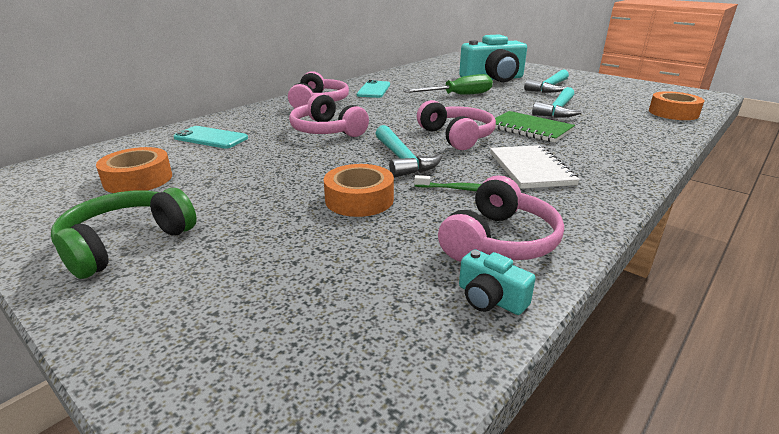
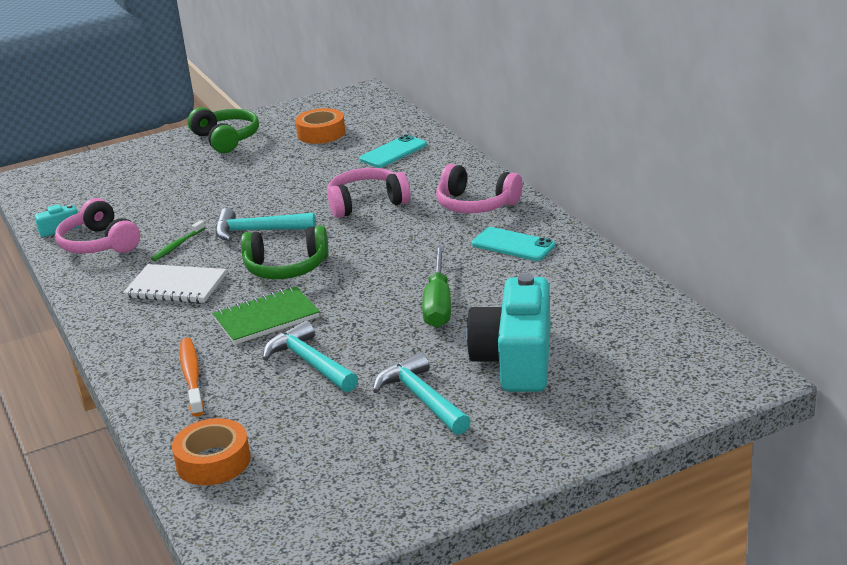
camera: 115 degrees right, 0 degrees up
(359, 199) = (205, 205): orange tape -> none
(457, 136) = (286, 268): pink headphones -> green headphones
(624, 134) = (192, 377): none -> orange toothbrush

